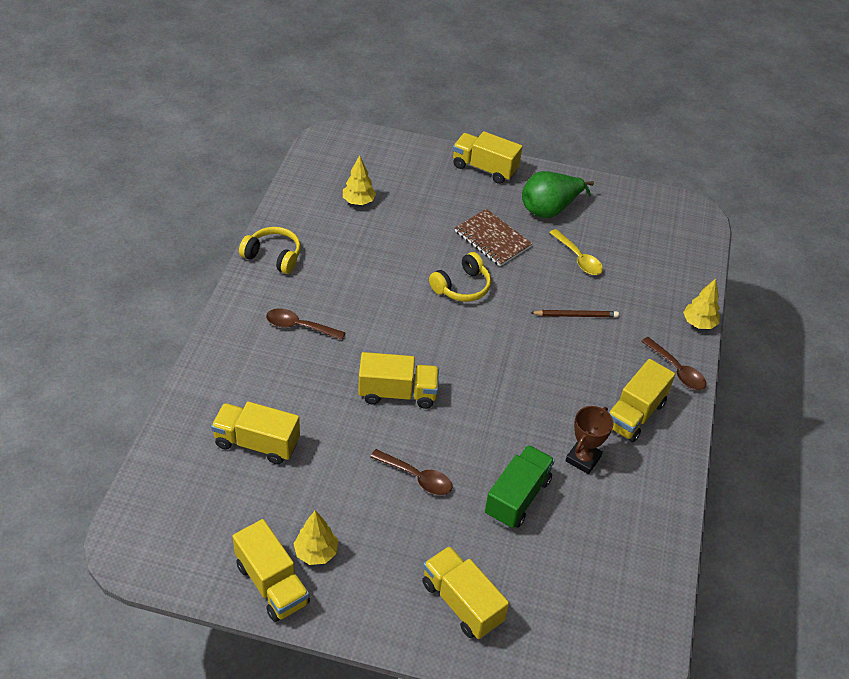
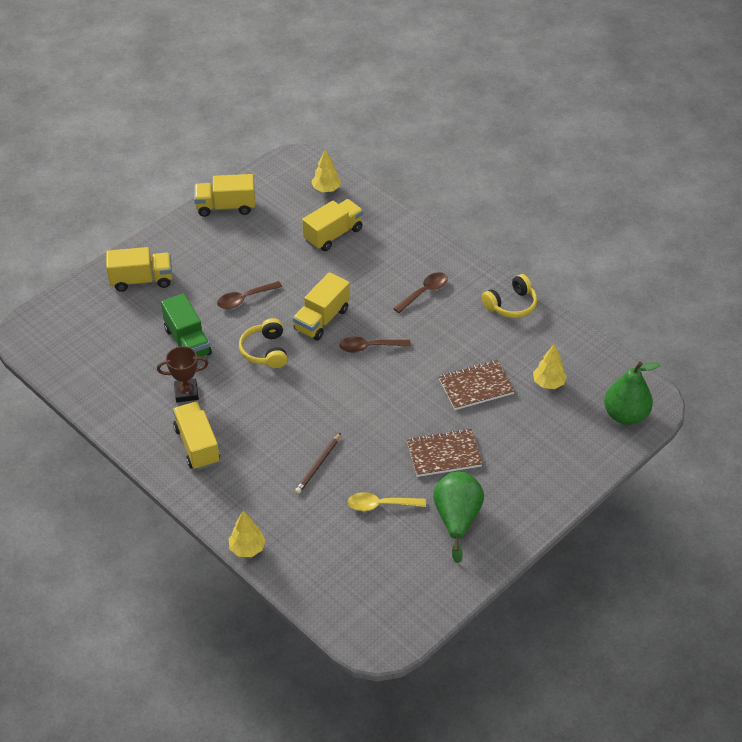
camera: 125 degrees right, 0 degrees up
(316, 552) = (230, 232): yellow tree -> yellow tree (326, 189)
(359, 148) = (625, 415): none -> green pear
(399, 245) = (476, 386): none -> brown notebook
(462, 287) = (401, 405): yellow headphones -> yellow headphones (265, 351)
(484, 168) = (544, 497): yellow truck -> none
(583, 459) = (186, 393): brown trophy -> brown trophy turned 75 degrees counterclockwise
(676, 370) = (214, 500): brown spoon -> brown spoon (369, 347)

